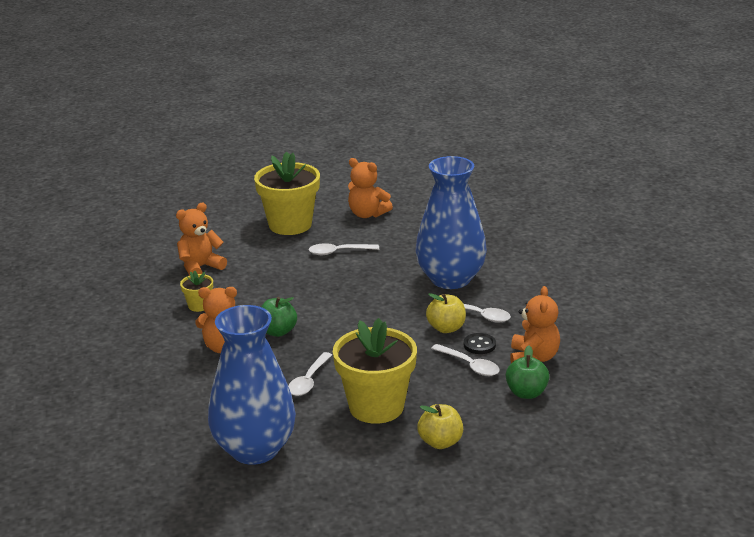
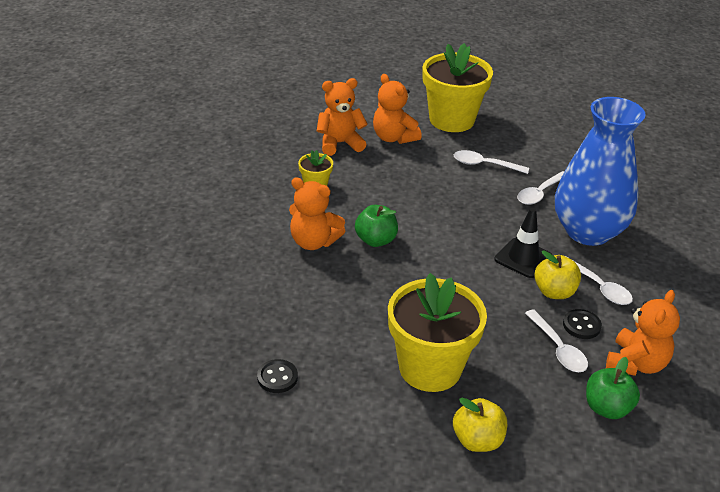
camera: 20 degrees right, 10 degrees up
(254, 449) = (277, 377): blue vase -> black button
(309, 381) = (376, 310): white spoon -> white spoon (540, 193)
(367, 214) = (536, 129): orange teddy bear -> orange teddy bear (393, 138)
(408, 311) = (523, 258): none -> black traffic cone

